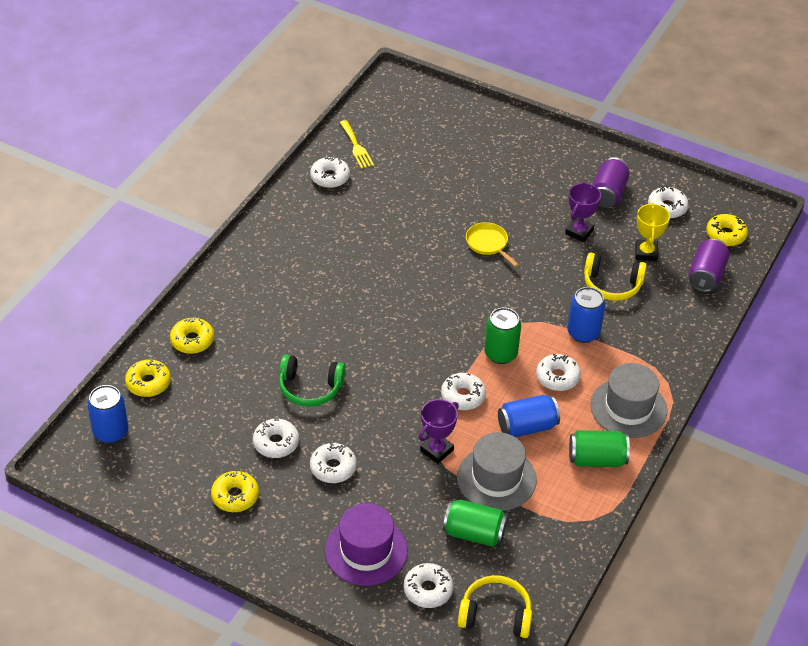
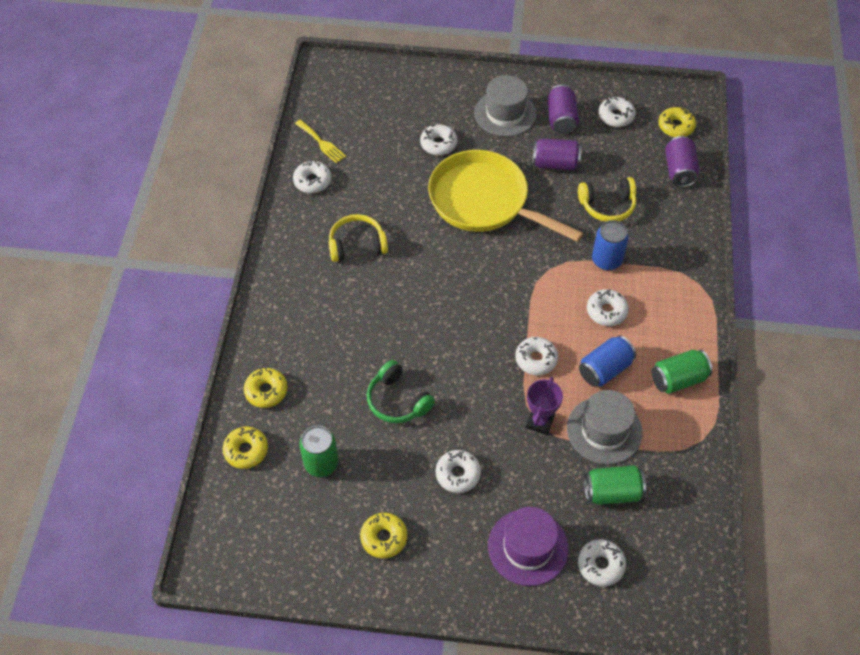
camera: 20 degrees left, 10 degrees up
(111, 432) = (235, 515): blue can -> none
(276, 443) = (394, 468): white donut -> white donut (438, 144)
(310, 388) = (398, 400): green headphones -> green headphones turned 60 degrees clockwise
(488, 244) = (484, 201): yellow pan -> yellow pan, size x2.48
(495, 615) = (670, 566): yellow headphones -> yellow headphones (357, 245)
(500, 354) = (547, 305): green can -> green can (321, 463)
(579, 232) = (555, 163): purple trophy -> purple can
(628, 408) = (679, 319): grey hat -> grey hat (505, 113)
(646, 253) = (620, 165): yellow trophy -> none

